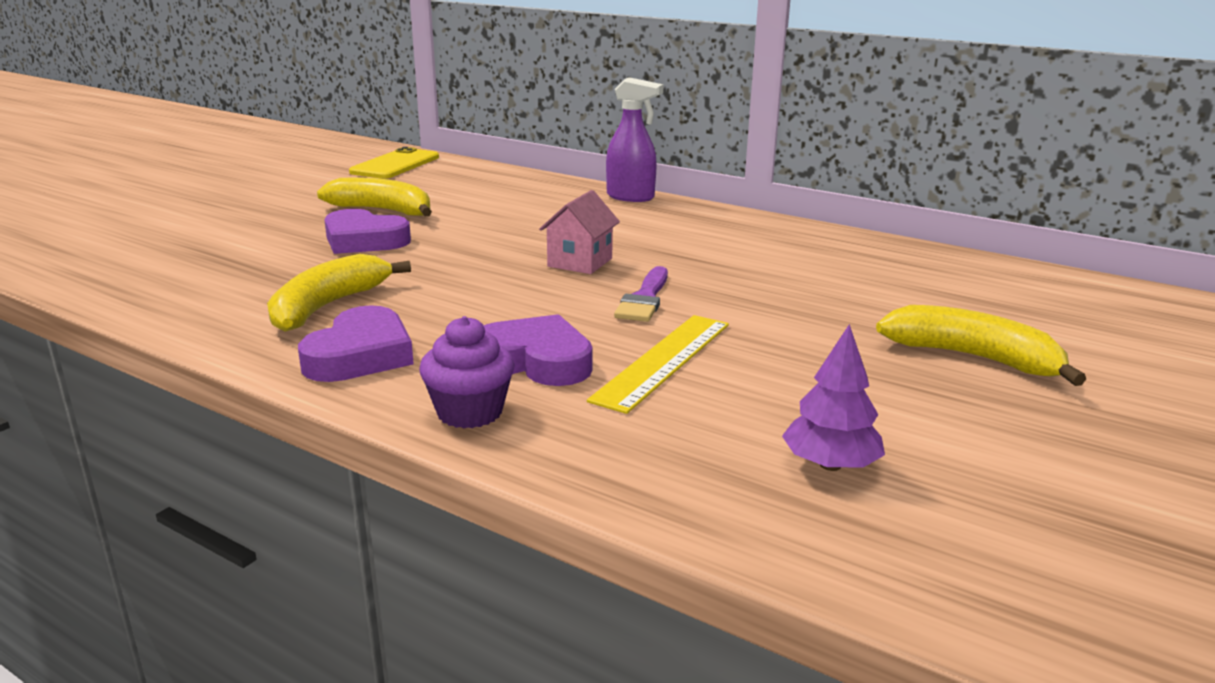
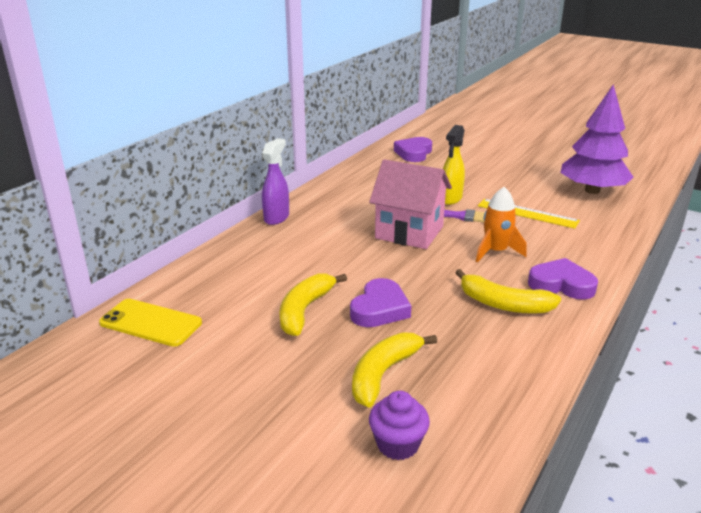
camera: 90 degrees left, 5 degrees up
(470, 412) = (599, 252): purple cupcake -> purple cupcake (397, 444)
(497, 316) = (496, 252): none -> orange rocket
(535, 361) = (543, 240): purple heart -> purple heart (413, 153)
(580, 262) = (409, 232): pink house -> pink house, size x1.85
(724, 298) = (450, 199): none -> yellow spray bottle
(830, 465) = (592, 190): purple tree -> purple tree, size x2.10
(973, 357) = (495, 161): yellow banana -> yellow banana (383, 374)

